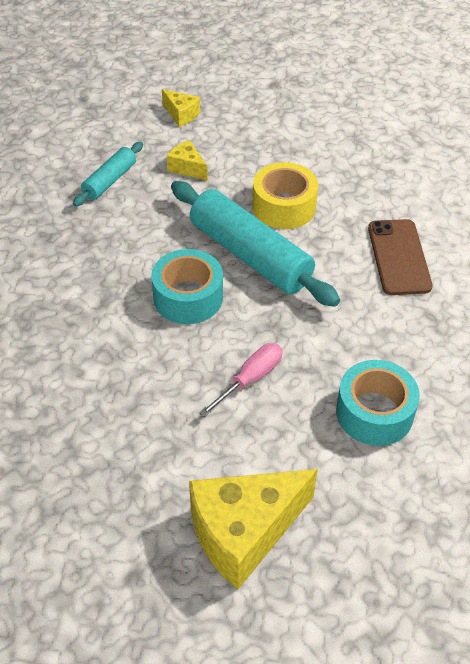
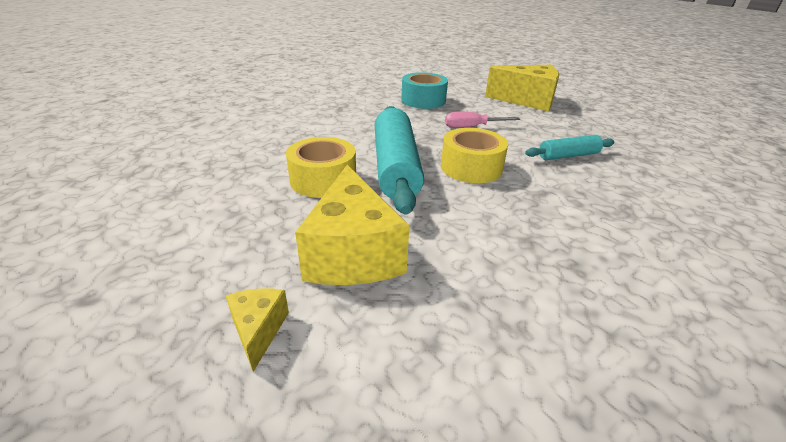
camera: 140 degrees left, 15 degrees down
(110, 181) = (455, 289): turquoise rolling pin -> turquoise rolling pin (568, 156)
(187, 168) = (353, 253): yellow cheese -> yellow cheese, size x2.13
(188, 297) = (471, 167): turquoise tape -> yellow tape
(398, 257) = (307, 128): brown phone -> none

